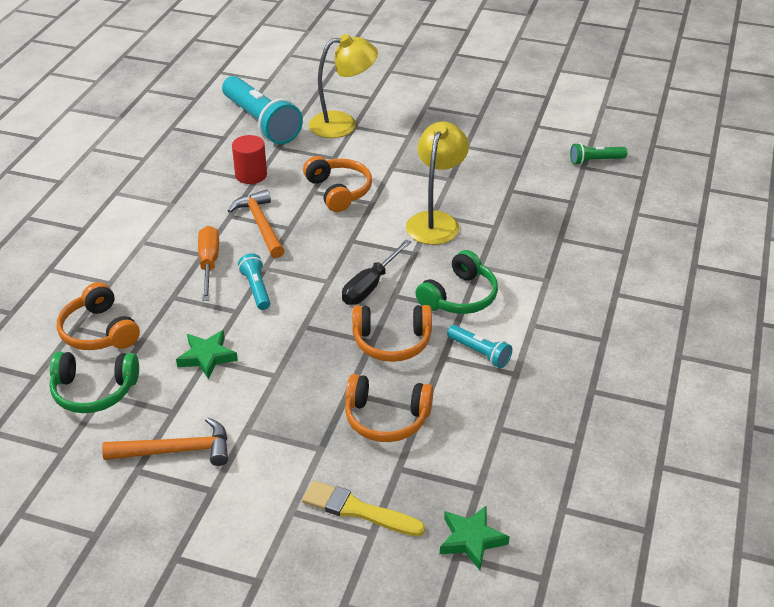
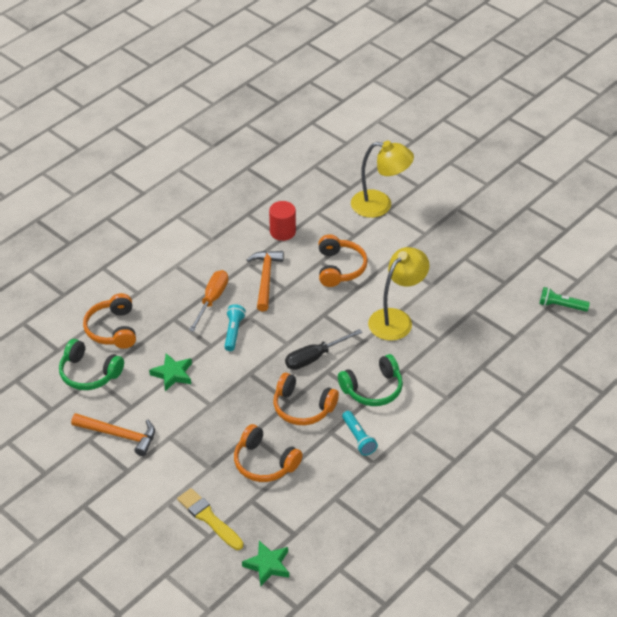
camera: 25 degrees right, 5 degrees up
(261, 122) = (317, 184): turquoise flashlight -> none

